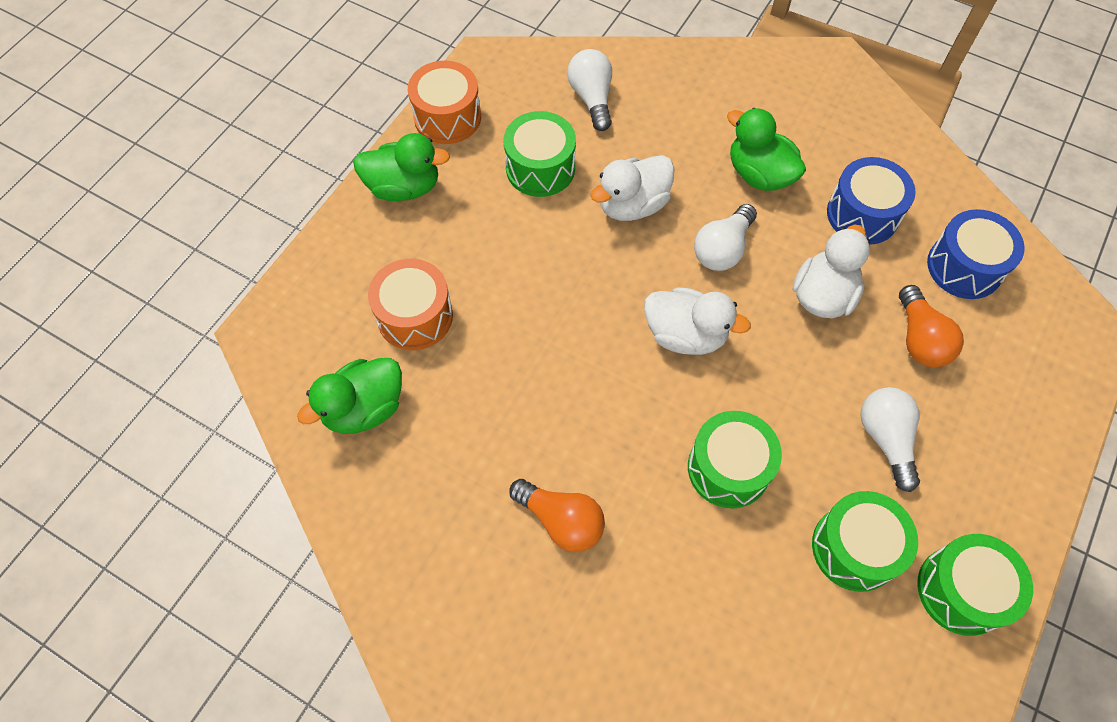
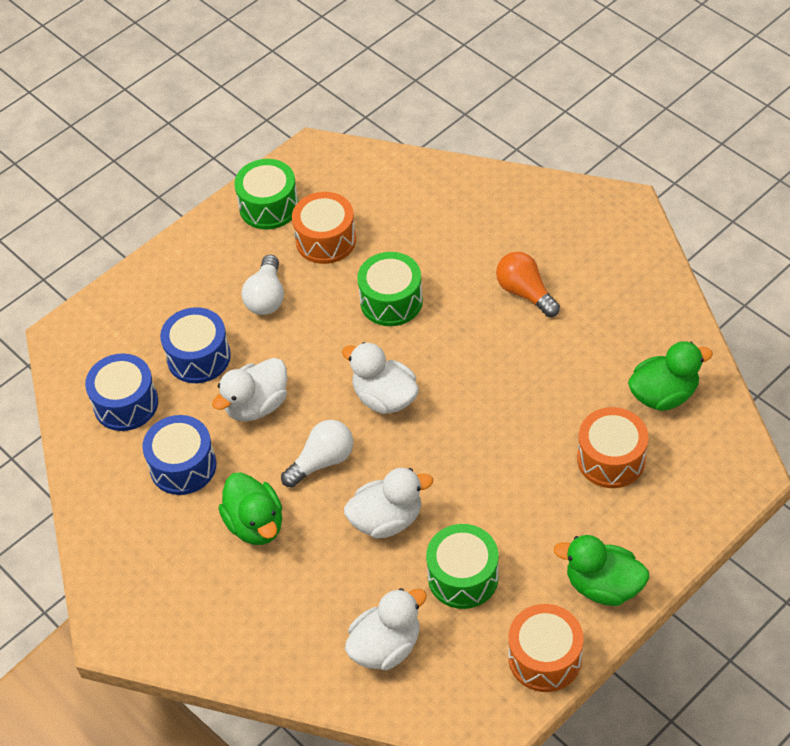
camera: 160 degrees left, 10 degrees down
(592, 98) = (386, 646): white light bulb -> white duck
(854, 548) = (326, 240): green drum -> orange drum
(920, 339) = (198, 357): orange light bulb -> blue drum

